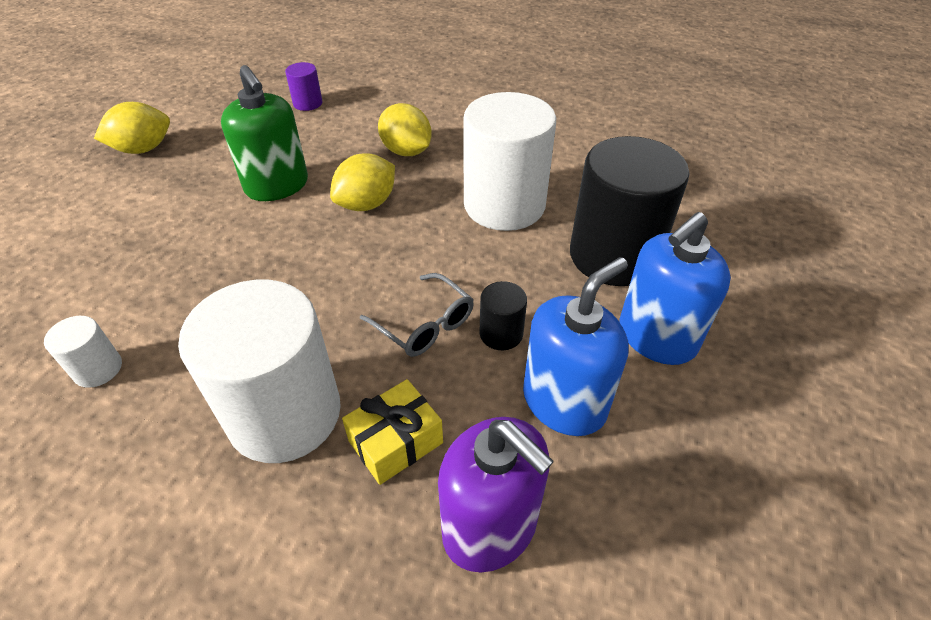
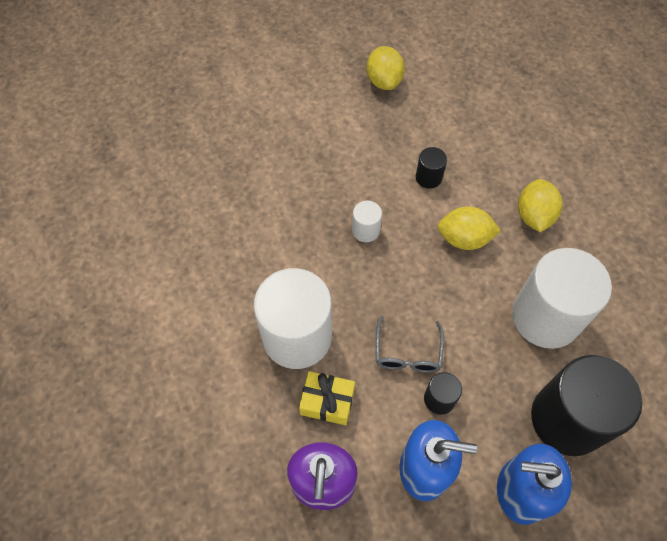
camera: 50 degrees right, 15 degrees up
(98, 369) = (247, 231): white cylinder -> white cylinder (365, 230)
(143, 149) = (384, 81): yellow lemon -> yellow lemon turned 60 degrees clockwise
(277, 186) = (428, 177): green soap dispenser -> black cylinder
(308, 103) = (515, 115): purple cylinder -> none

